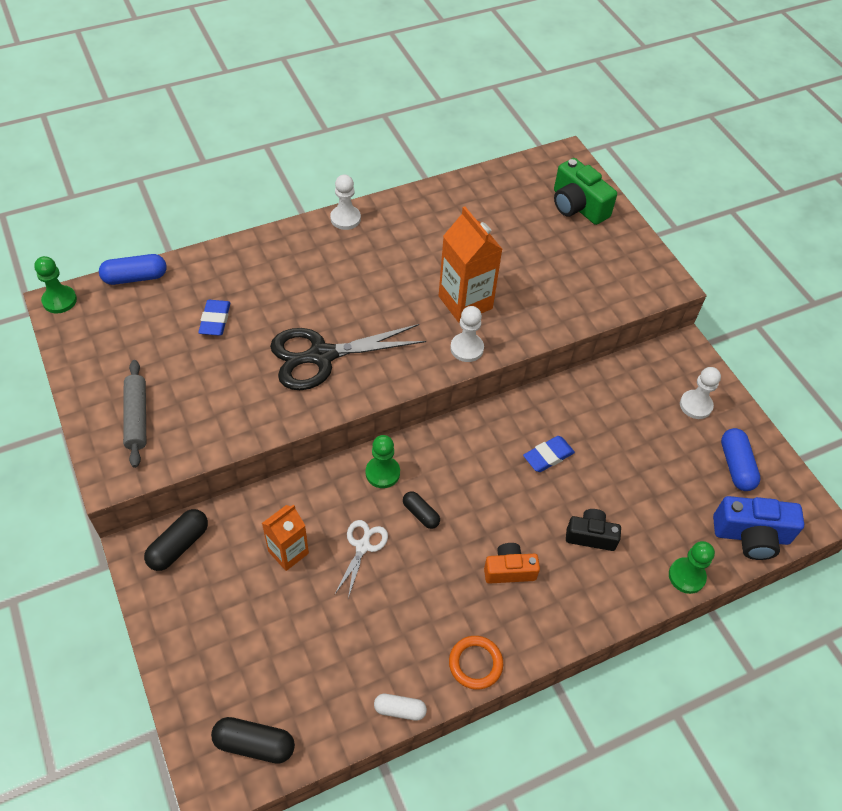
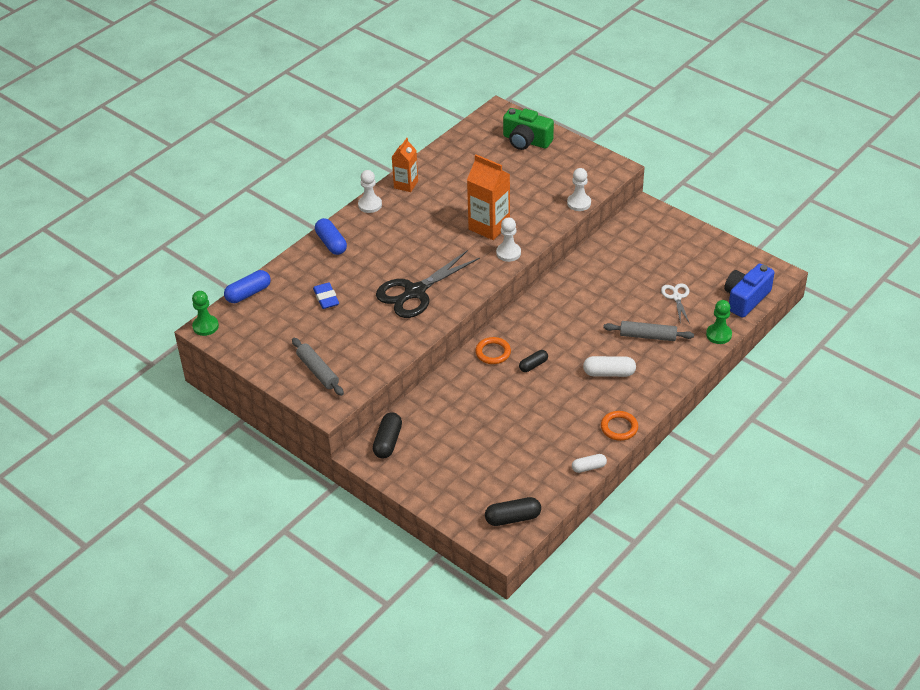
camera: 20 degrees left, 10 degrees down
(288, 552) = (462, 418): orange carton -> orange carton (406, 184)
(363, 546) = (508, 396): white scissors -> white scissors (676, 297)
(382, 473) = (493, 352): green pawn -> orange ring
(421, 514) = (533, 365): black capsule -> black capsule turned 60 degrees counterclockwise
(509, 570) = (609, 373): orange camera -> white capsule
(548, 456) = (594, 303): blue eraser -> none
(590, 536) = (648, 336): black camera -> grey rolling pin
(695, 405) = (671, 239): white pawn -> white pawn (579, 203)
(736, 466) = (715, 264): blue capsule -> blue capsule (331, 243)
(751, 536) = (745, 299): blue camera -> blue camera turned 150 degrees clockwise

